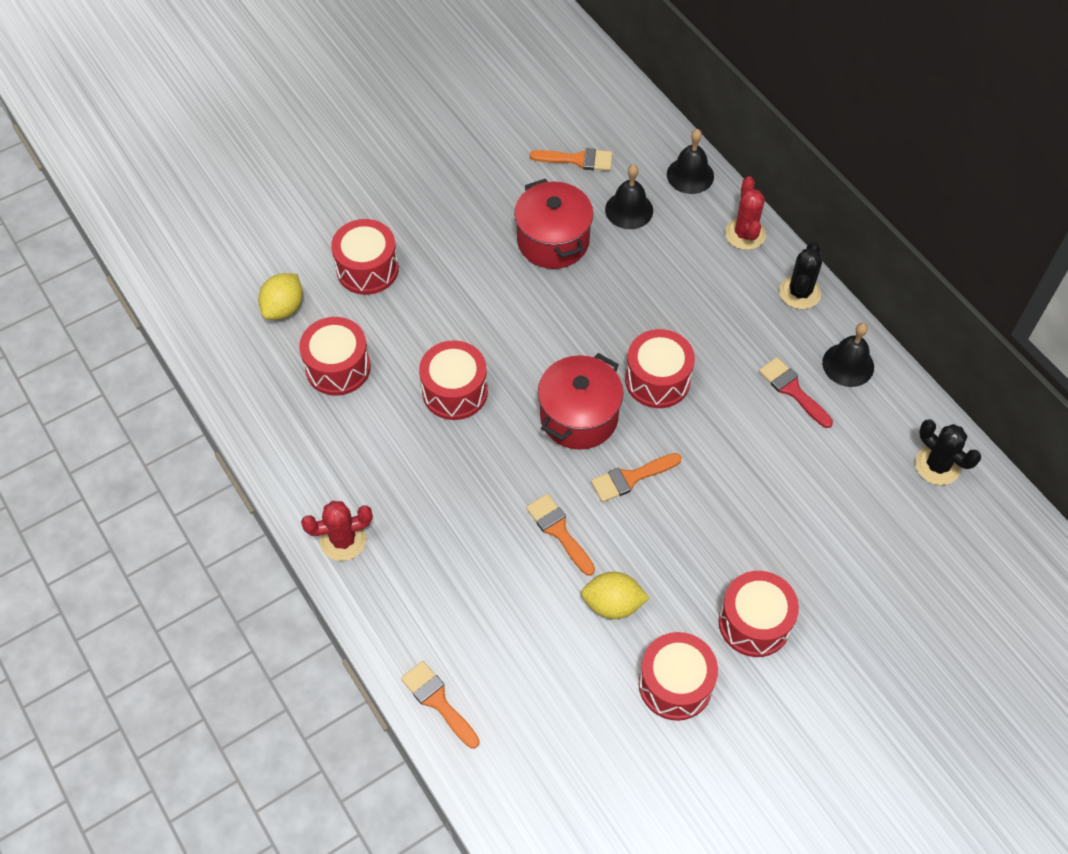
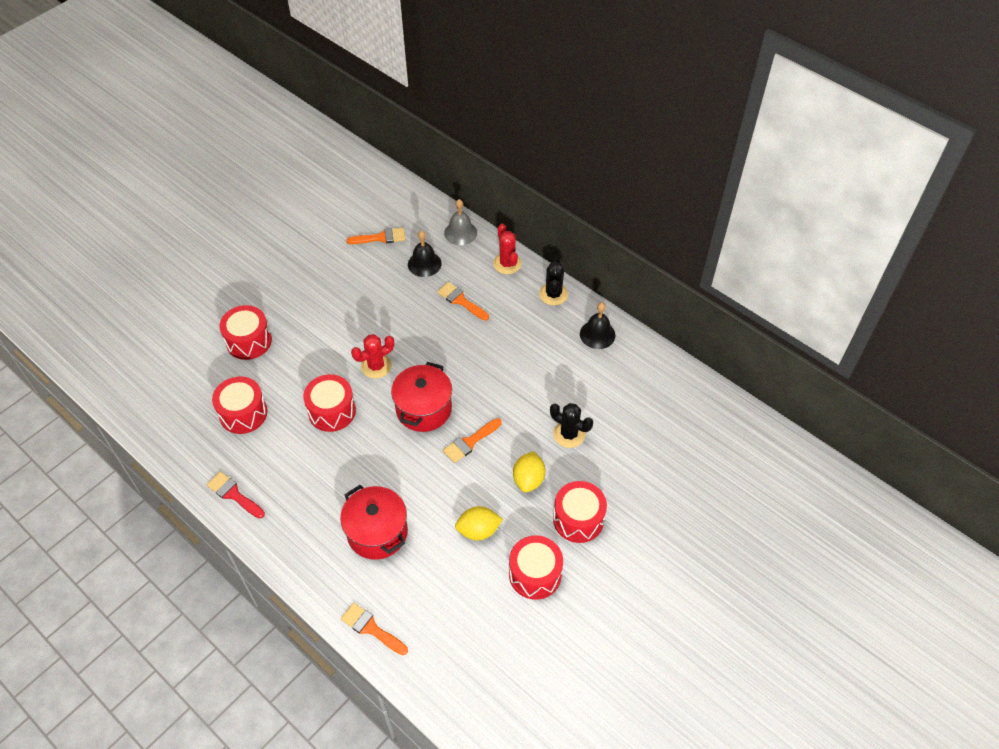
camera: 15 degrees left, 5 degrees down
(284, 308) = (194, 381): yellow lemon -> yellow lemon (528, 479)
(343, 540) = (275, 532): red cactus -> red cactus (376, 366)
(553, 241) = (377, 295): red pot -> red pot (377, 532)
(559, 531) = (428, 489): orange brush -> orange brush (461, 300)
(657, 380) = (472, 372): red drum -> none
(690, 175) = (460, 233): black bell -> grey bell
(792, 390) = (565, 359): red brush -> red brush (233, 494)
(937, 465) = (672, 387): black cactus -> black cactus (569, 434)

